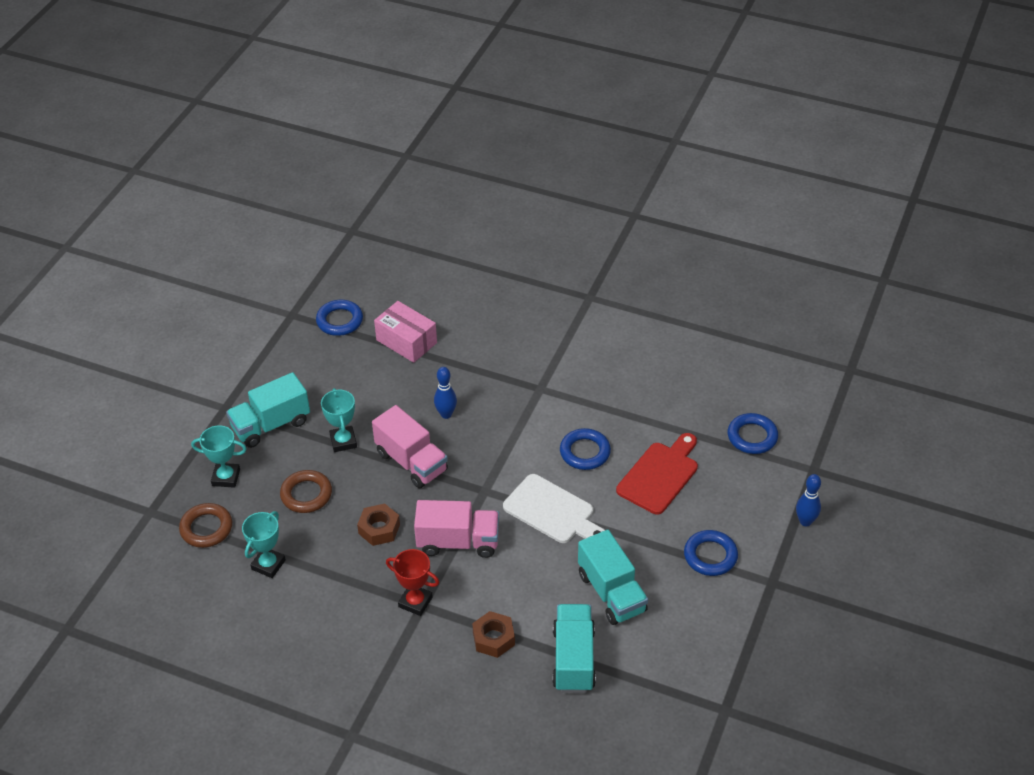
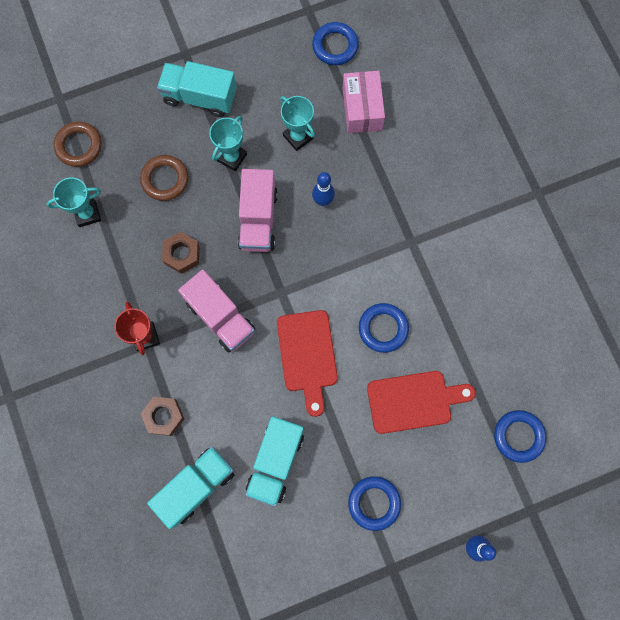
camera: 45 degrees right, 30 degrees up
(226, 477) = (130, 115): turquoise trophy -> turquoise trophy (298, 137)
(552, 511) = (307, 356): white cutting board -> red cutting board

